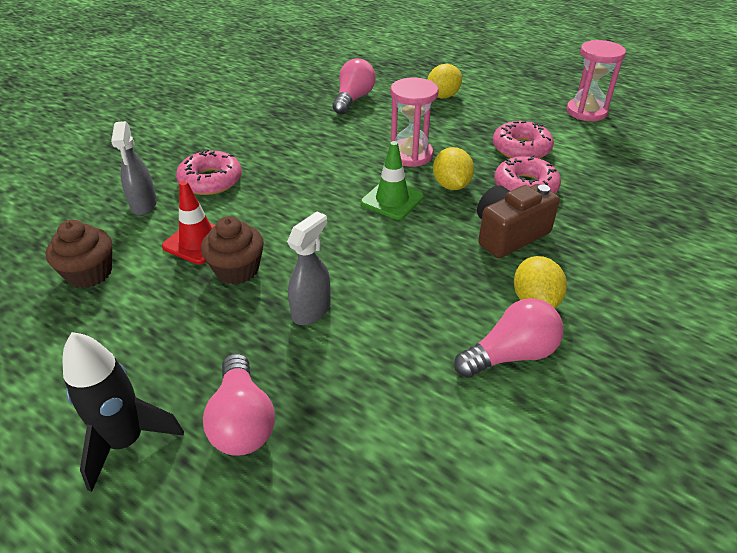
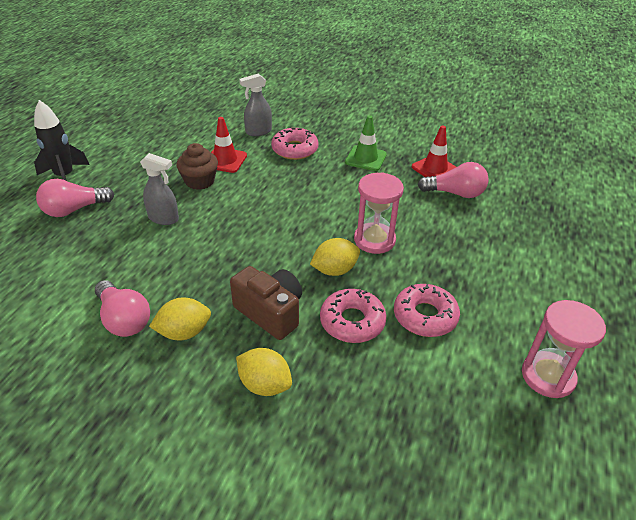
camera: 75 degrees right, 0 degrees up
(89, 273) = (188, 132): brown cupcake -> none
(307, 101) = (435, 169): none -> red traffic cone
(392, 200) = (300, 238): green traffic cone -> green traffic cone (365, 158)
(443, 96) = (502, 249): yellow lemon -> yellow lemon (264, 385)

